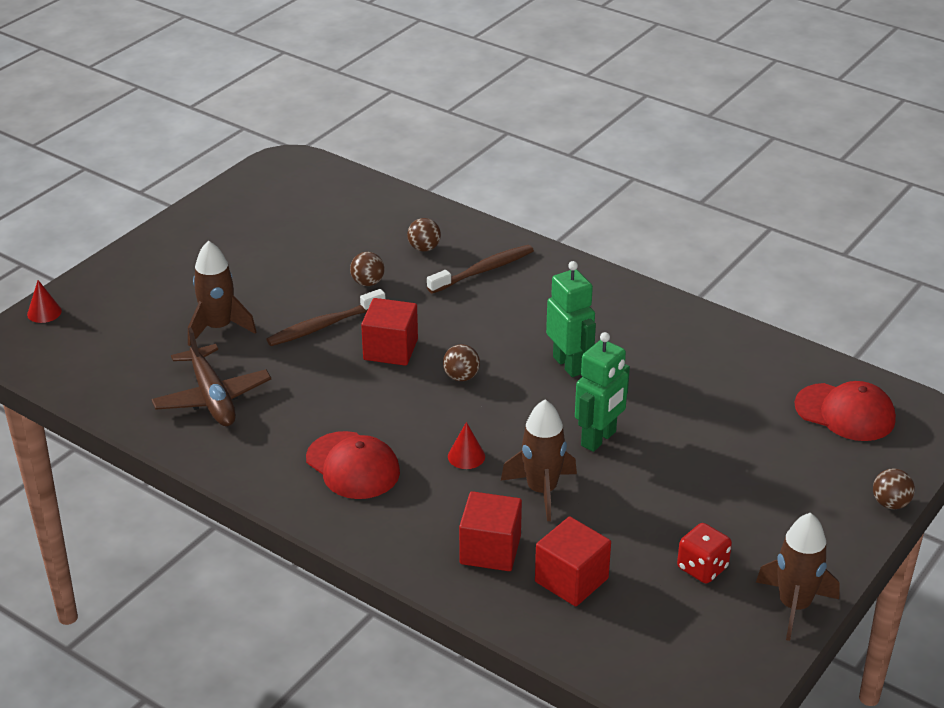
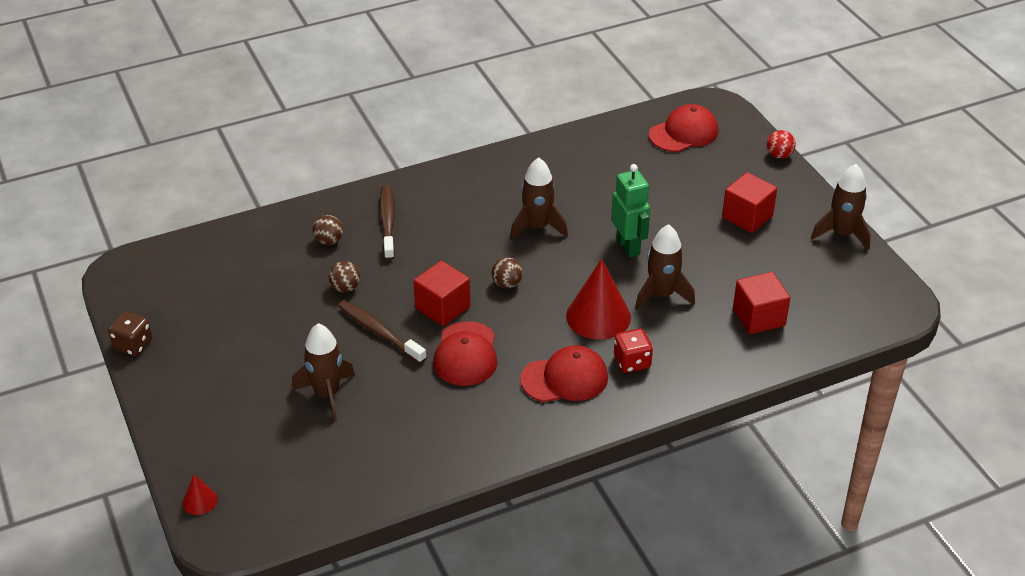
camera: 60 degrees left, 5 degrees up
(202, 205) = (133, 345): none -> brown dice
(212, 397) = (418, 429): brown plane -> none
(324, 325) = (379, 332): brown toothbrush -> brown toothbrush turned 135 degrees clockwise
(336, 388) = (466, 354): none -> red cap
(466, 456) = (598, 316): red cone -> red cone, size x2.11
(490, 550) = (704, 343): red cube -> red cube (747, 217)
(569, 365) = (537, 227): green robot -> brown rocket
(702, 568) = (785, 256): red dice -> red dice (632, 362)
(890, 503) = (779, 155): brown ball -> red ball

